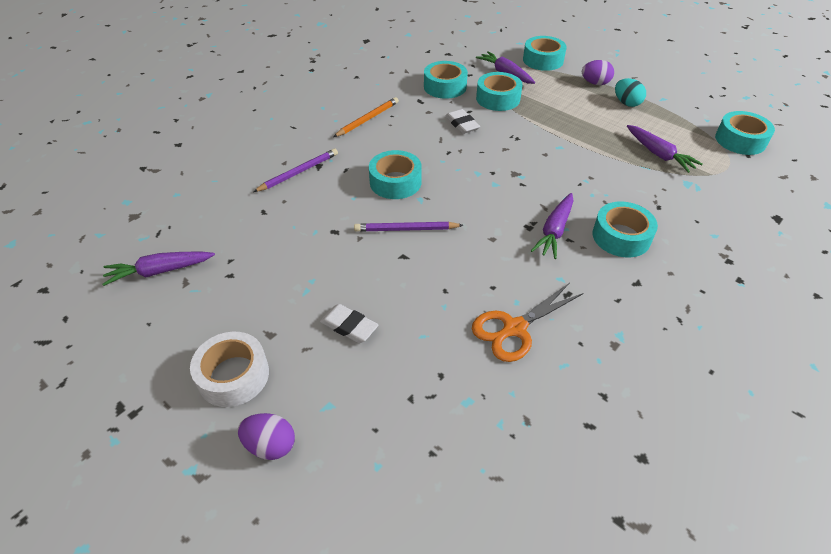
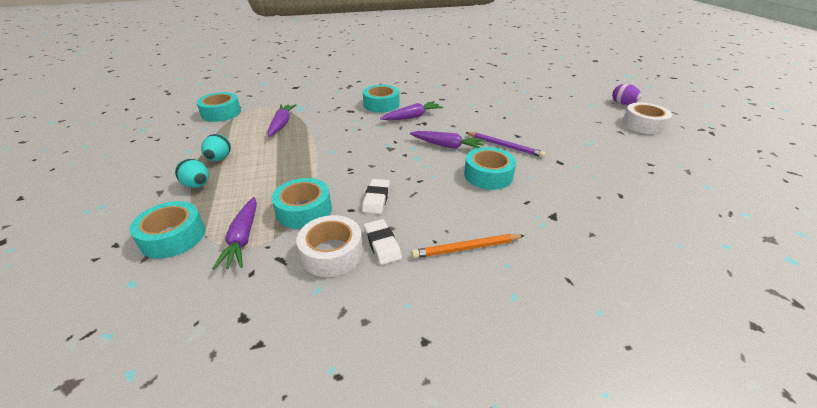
camera: 145 degrees left, 10 degrees down
(160, 271) = (714, 183): purple carrot -> purple carrot (447, 146)
(298, 172) = (577, 217): purple pencil -> none
(349, 326) = (570, 121): white eraser -> white eraser (382, 244)
(445, 87) = (332, 253): turquoise tape -> white tape
(514, 328) = (482, 98): orange scissors -> none
(595, 83) = (197, 185): purple egg -> turquoise egg

